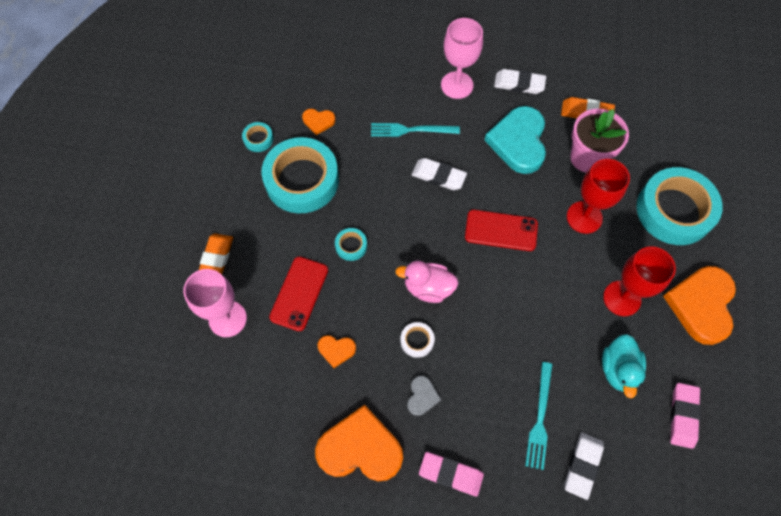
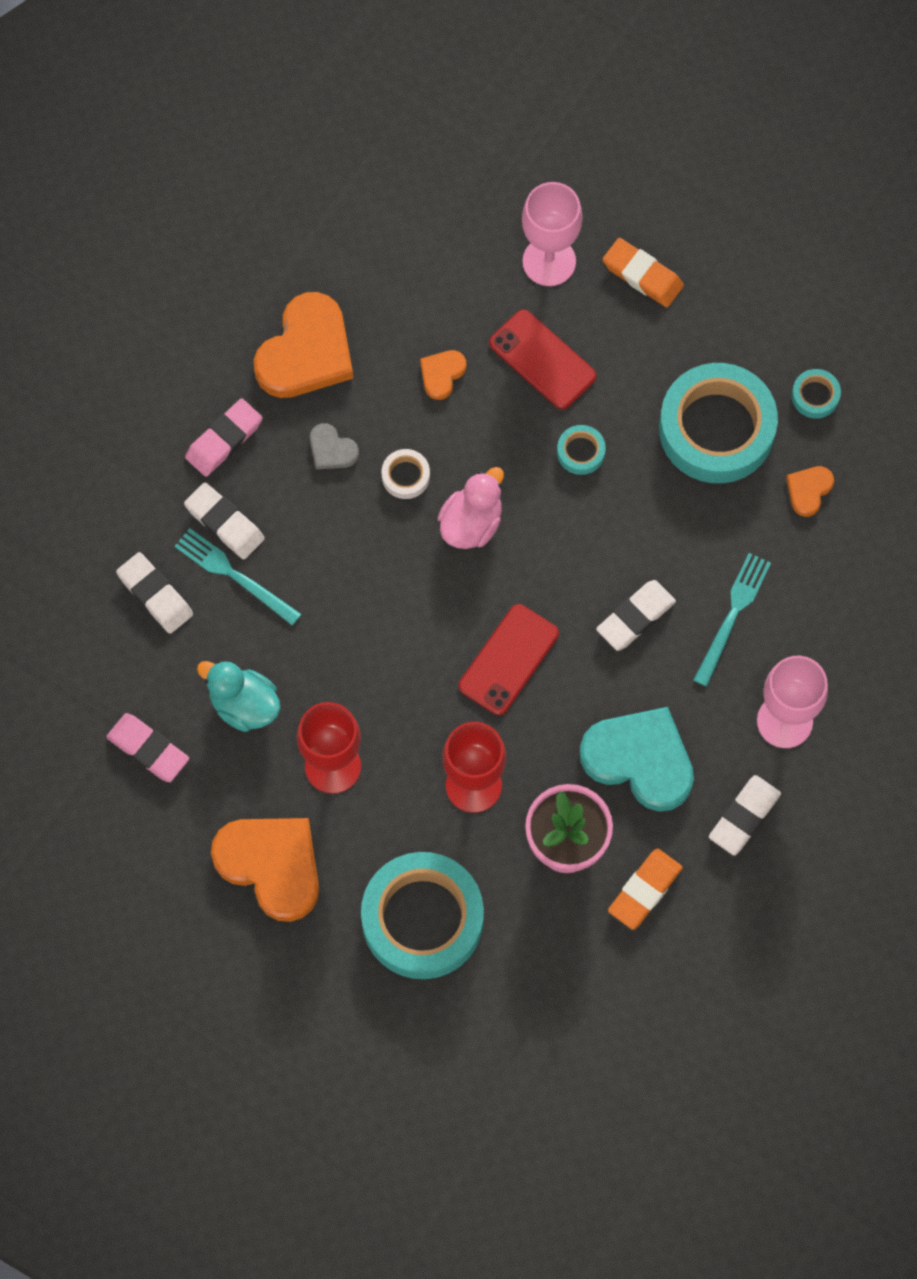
camera: 115 degrees right, 5 degrees up
(508, 443) = (224, 523): none -> white eraser

